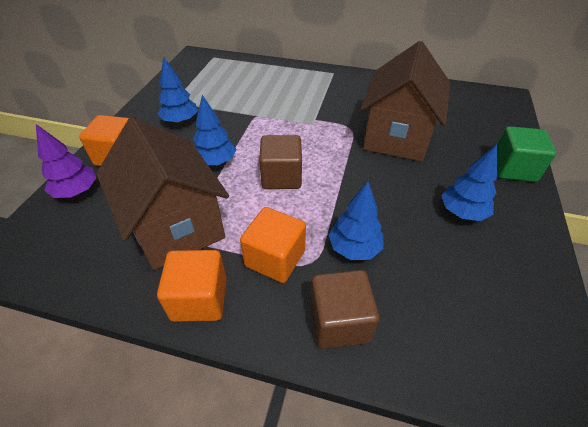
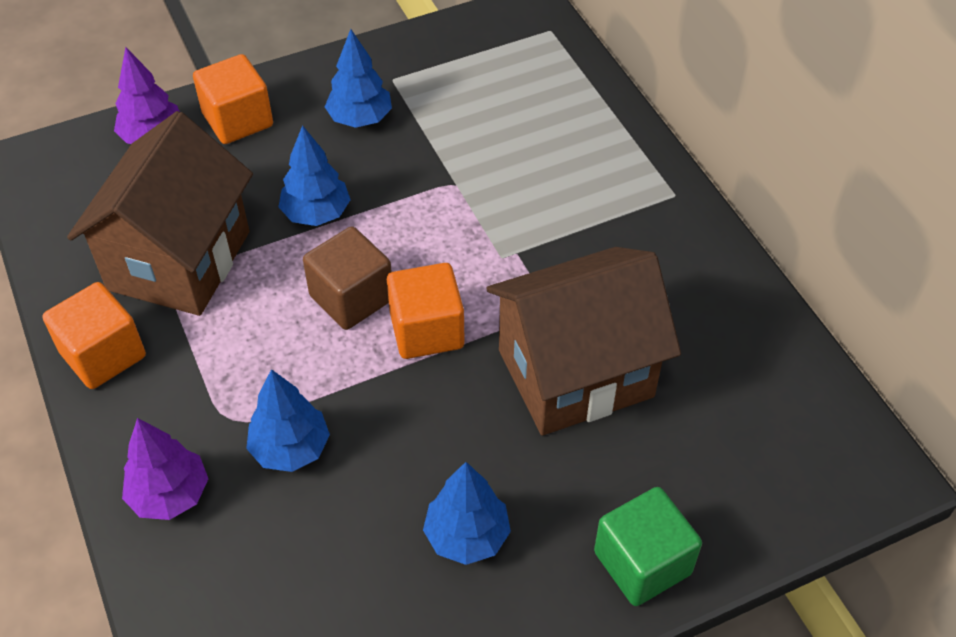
camera: 50 degrees right, 5 degrees up
(275, 258) = (209, 382): orange cube -> orange cube (426, 330)
(339, 321) = (170, 495): brown cube -> purple tree

